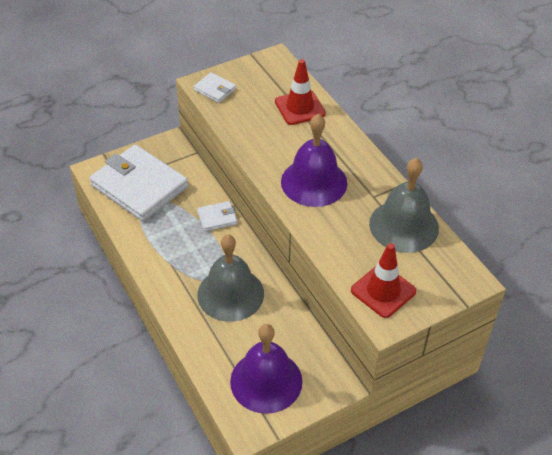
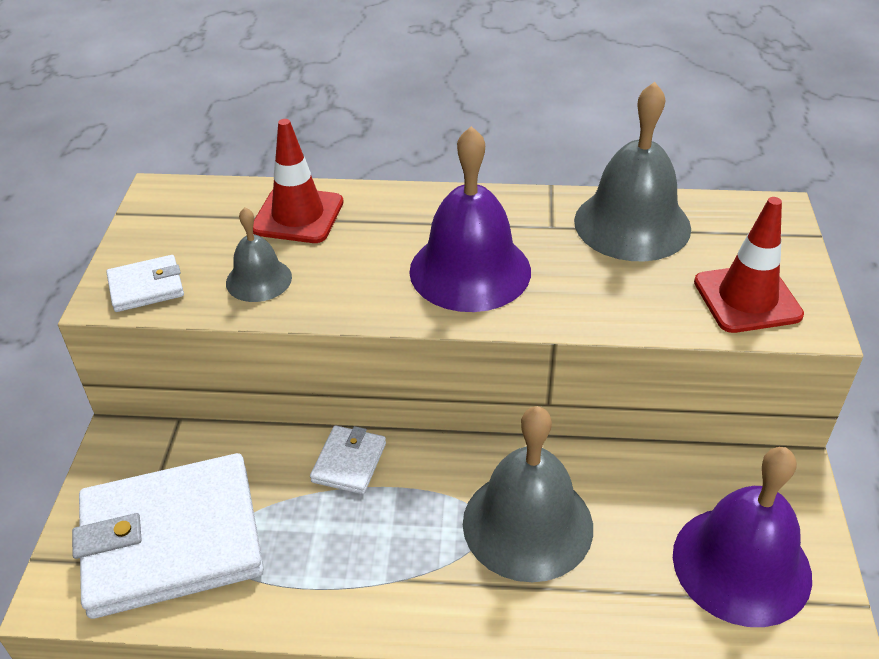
camera: 55 degrees left, 5 degrees down
(248, 119) = (259, 279): none -> grey bell

